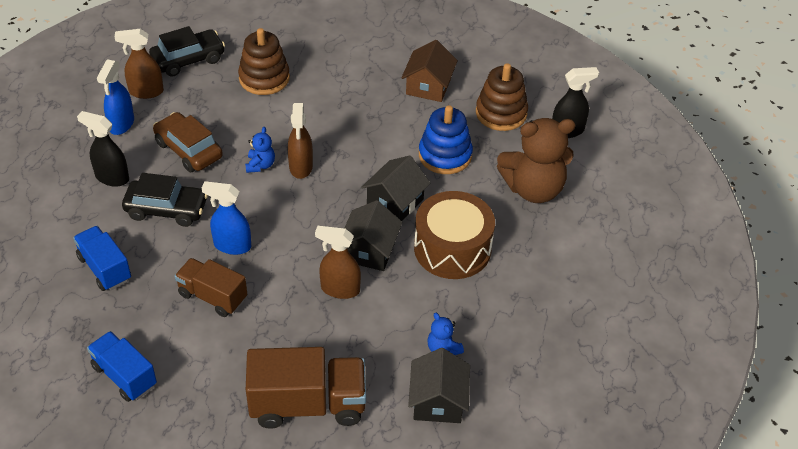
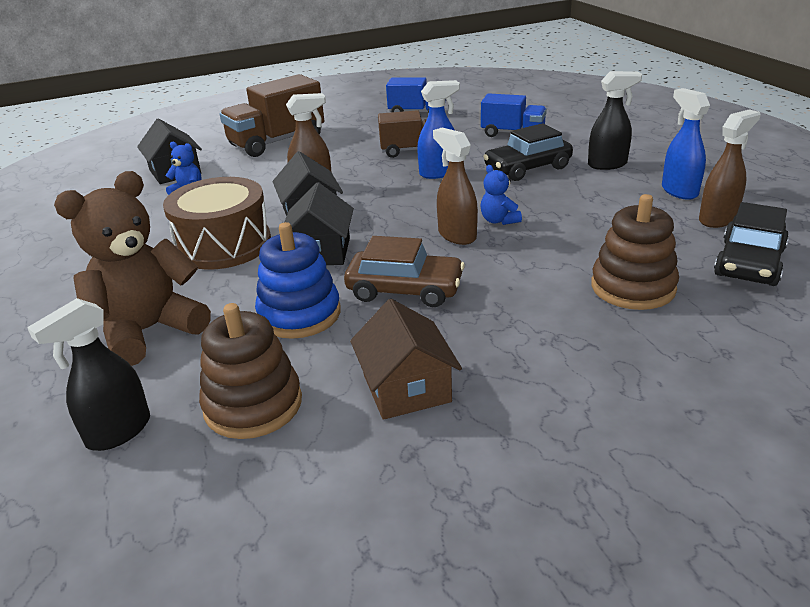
camera: 150 degrees right, 15 degrees down
(188, 150) = (584, 202): brown car -> brown car (405, 290)

